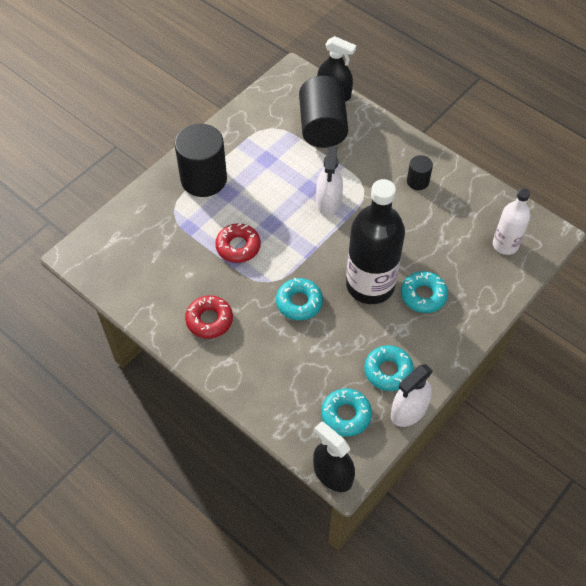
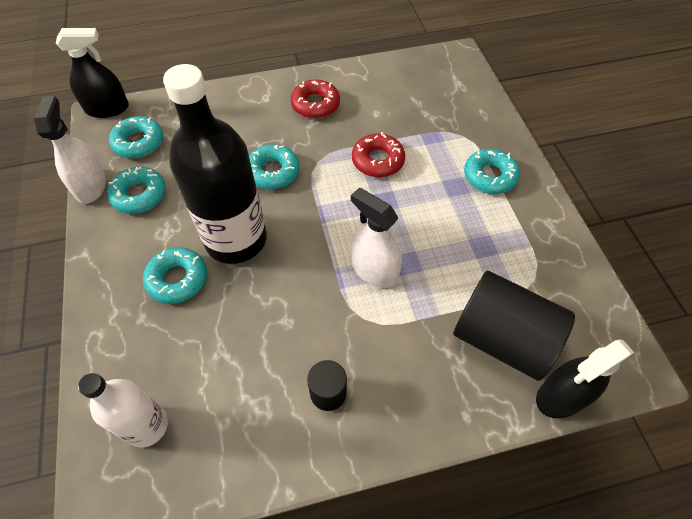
camera: 125 degrees right, 0 degrees up
(204, 179) = (490, 176): black cylinder -> turquoise donut

